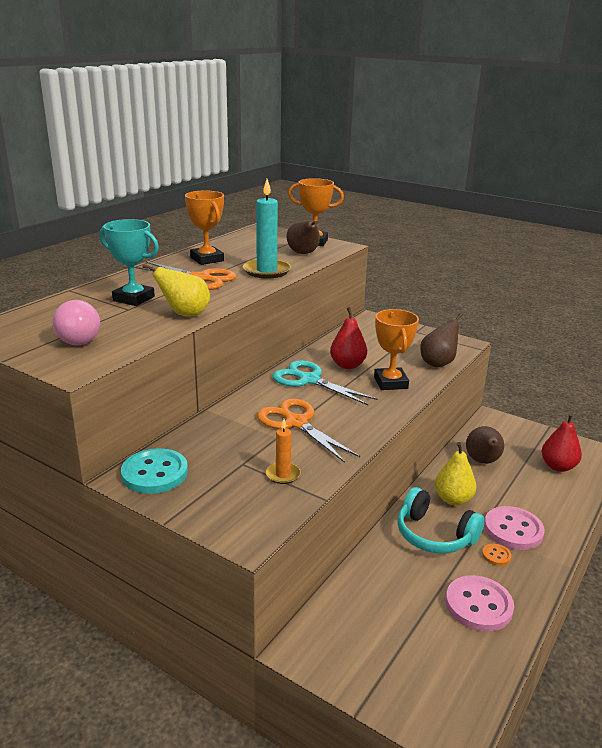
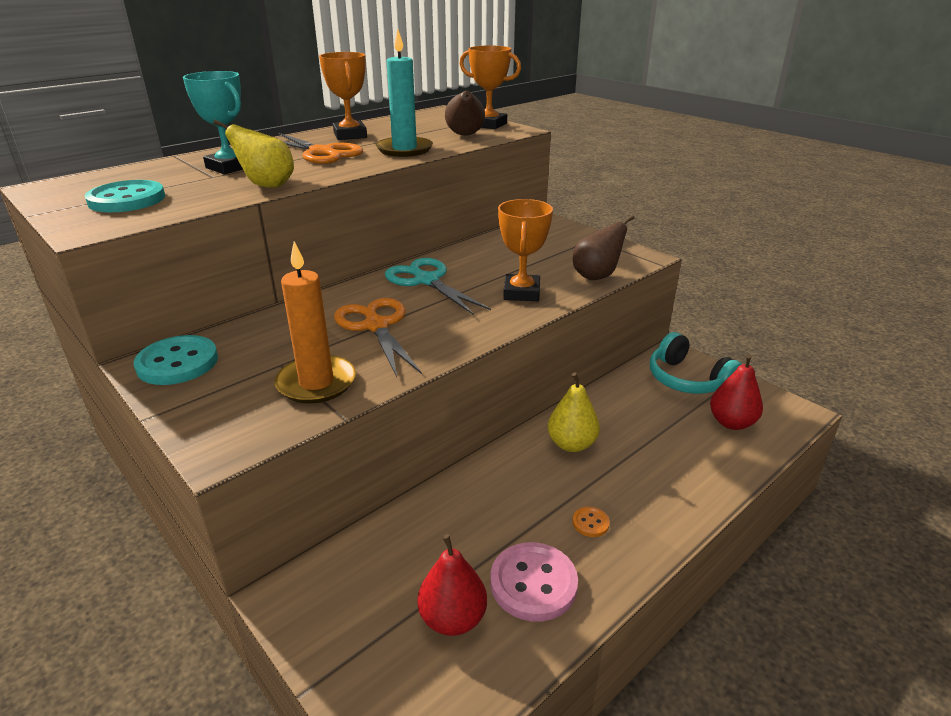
camera: 15 degrees right, 5 degrees up
(76, 337) = (127, 199): pink light bulb -> turquoise button
(283, 475) = (316, 383): orange candle -> orange candle, size x1.85
(347, 365) = (483, 268): red pear -> red pear (453, 618)
(434, 535) = (524, 484): turquoise headphones -> turquoise headphones (687, 380)
(483, 461) = (634, 404): brown pear -> none
(513, 530) = (630, 494): pink button -> none

